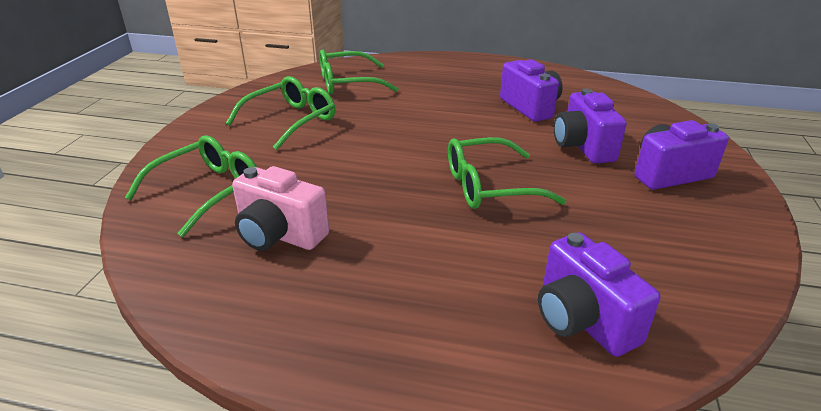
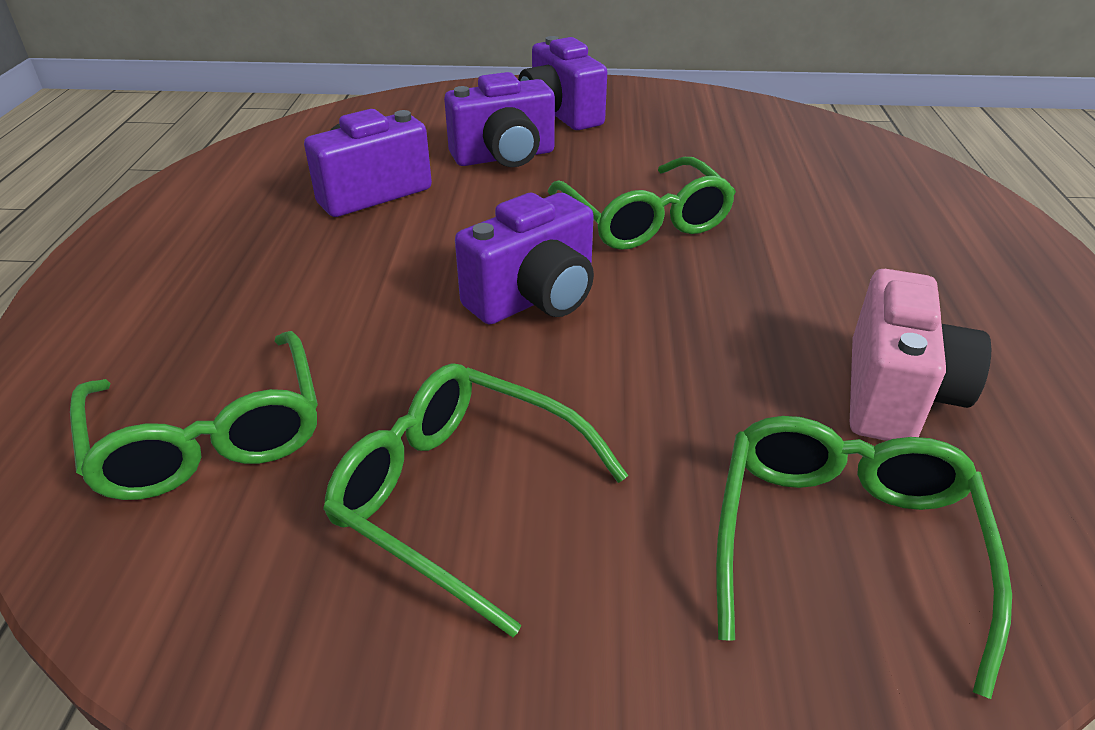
camera: 100 degrees left, 5 degrees up
(207, 192) = (843, 545): green glasses -> green glasses turned 75 degrees clockwise
(582, 320) = (858, 168): purple camera -> purple camera (534, 298)

